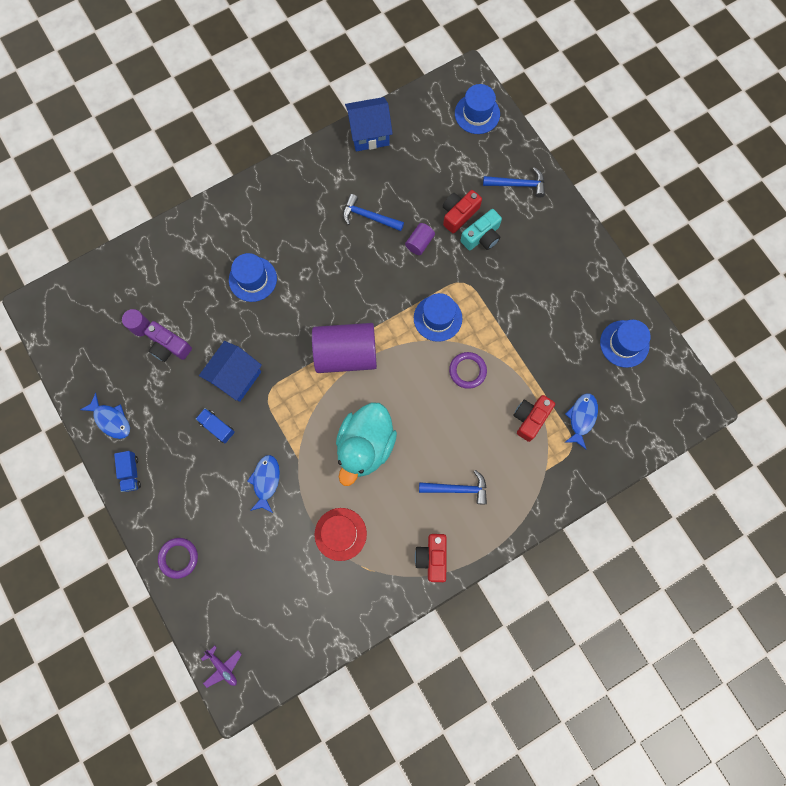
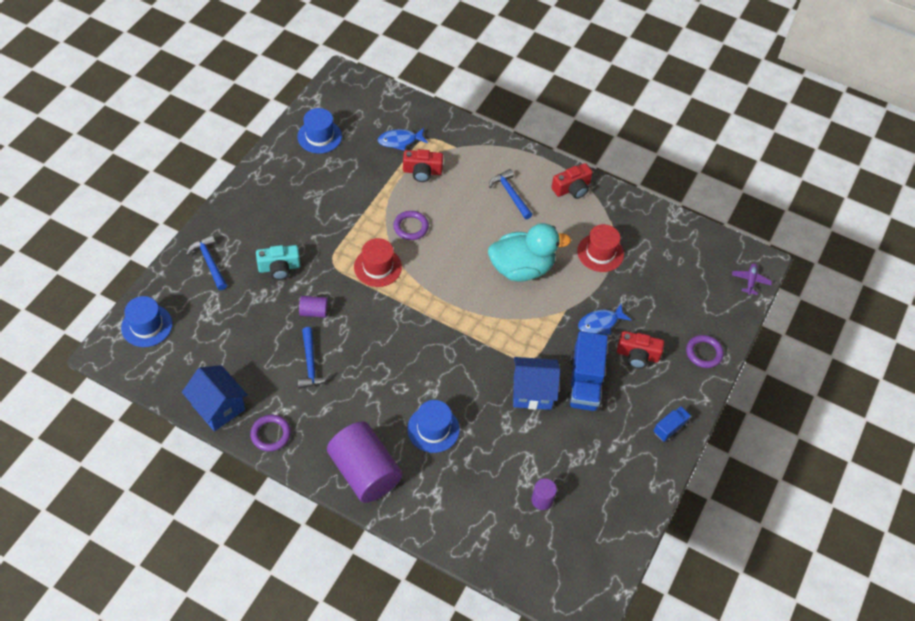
camera: 125 degrees left, 20 degrees down
(111, 420) = (640, 472): blue fish -> none
(169, 346) = (543, 463): purple camera -> none
(217, 427) = (584, 383): blue truck -> blue truck, size x1.92
(322, 160) = (271, 434): none -> purple ring
(346, 354) = (454, 319): purple cylinder -> purple cylinder (364, 472)
(437, 318) = (377, 267): blue hat -> red hat
(458, 214) = (266, 294): red camera -> red camera (637, 355)
(482, 237) = (279, 268): turquoise camera -> turquoise camera turned 150 degrees clockwise

